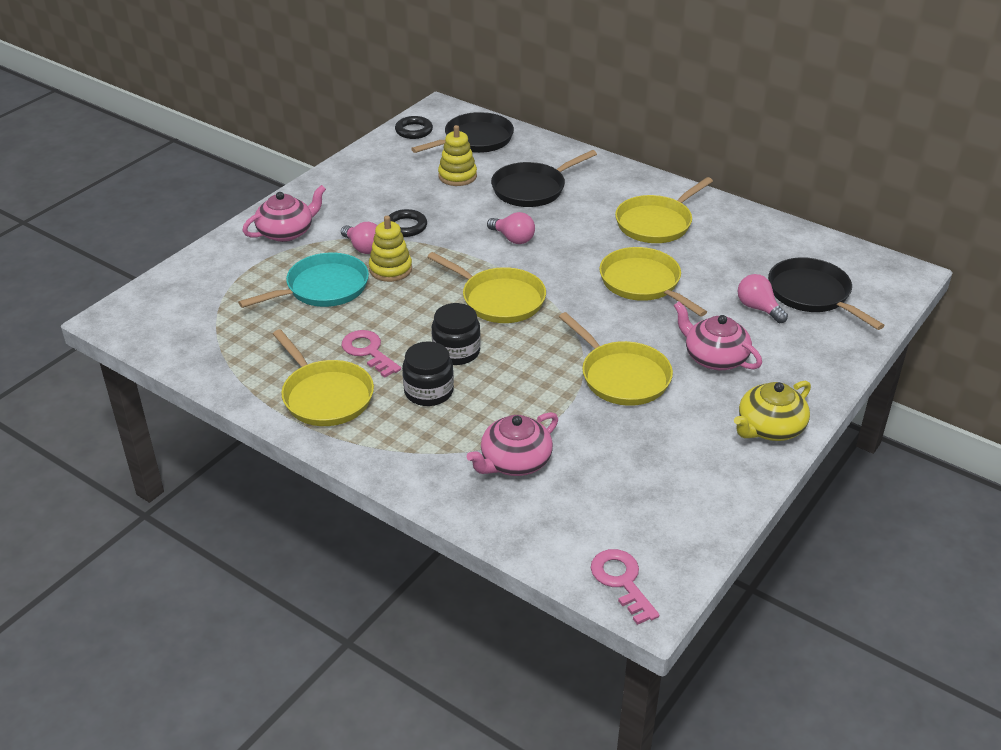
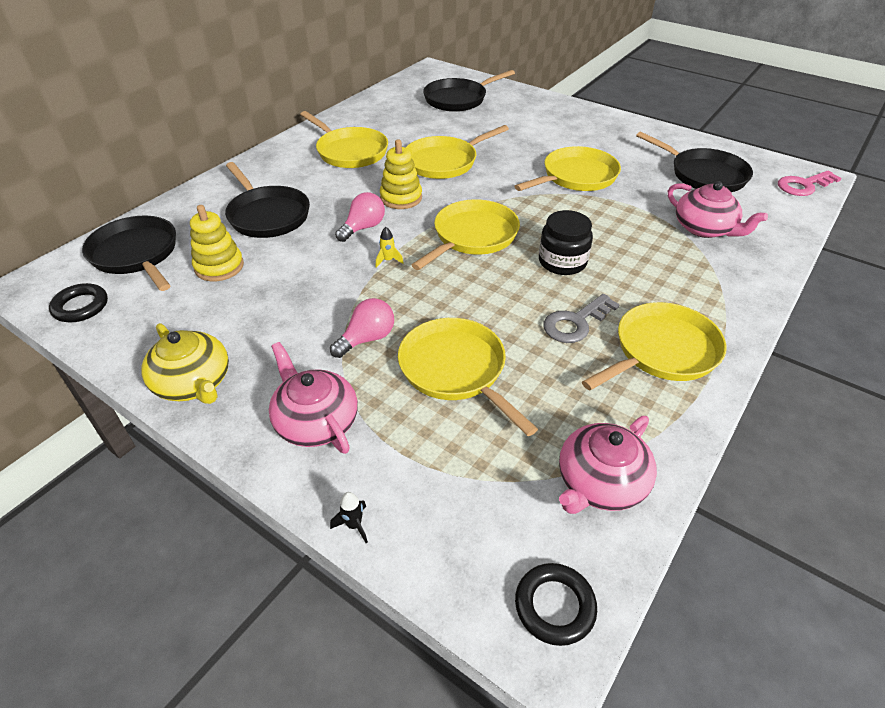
camera: 90 degrees left, 5 degrees up
(204, 251) = (354, 525): none -> black rocket
(323, 288) = (456, 370): turquoise pan -> yellow pan
(368, 351) = (576, 322): pink key -> grey key
(390, 269) = (416, 313): yellow stacking toy -> yellow stacking toy (401, 198)
(406, 226) = (324, 304): black ring -> black ring (554, 606)
(428, 391) = (629, 278): black jar -> none
(462, 253) = (388, 260): none -> yellow rocket
(639, 487) = (703, 175): none -> black pan
(714, 357) = (542, 138): pink teapot -> pink teapot (600, 483)
(758, 308) = (477, 119): pink light bulb -> none
(769, 428) = (617, 125): yellow teapot -> yellow teapot (194, 383)

